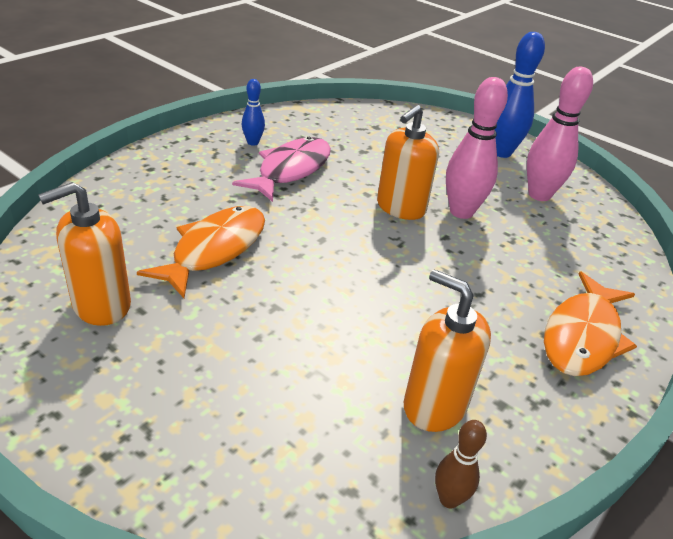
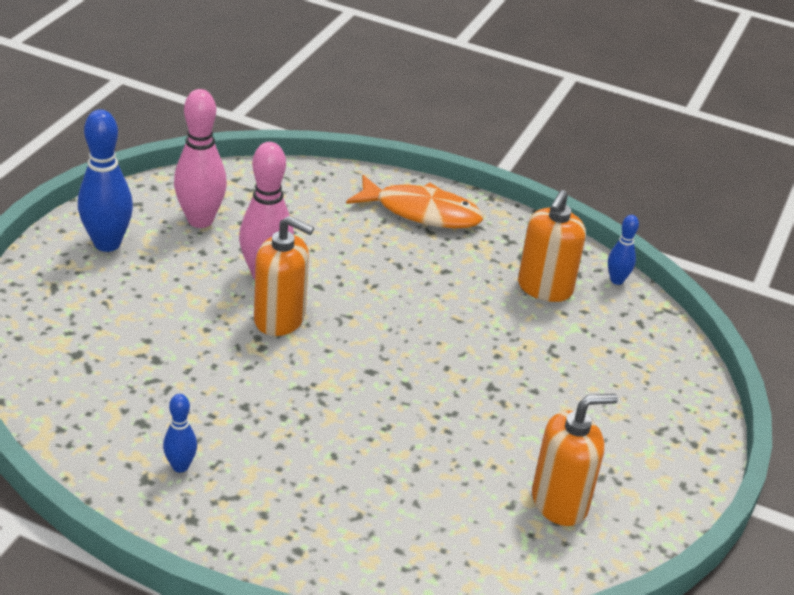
camera: 105 degrees left, 0 degrees up
(101, 305) = (560, 502): orange soap dispenser -> orange soap dispenser turned 60 degrees counterclockwise
(215, 249) = (433, 445): orange fish -> none
(291, 170) = (239, 417): pink fish -> none
(449, 499) = (616, 280): brown bowling pin -> blue bowling pin

